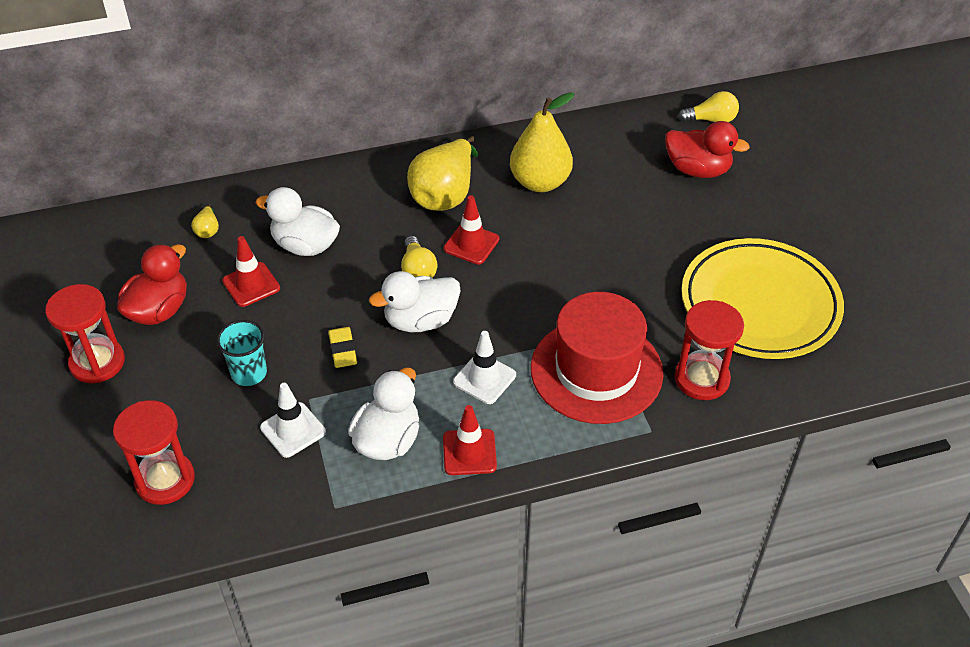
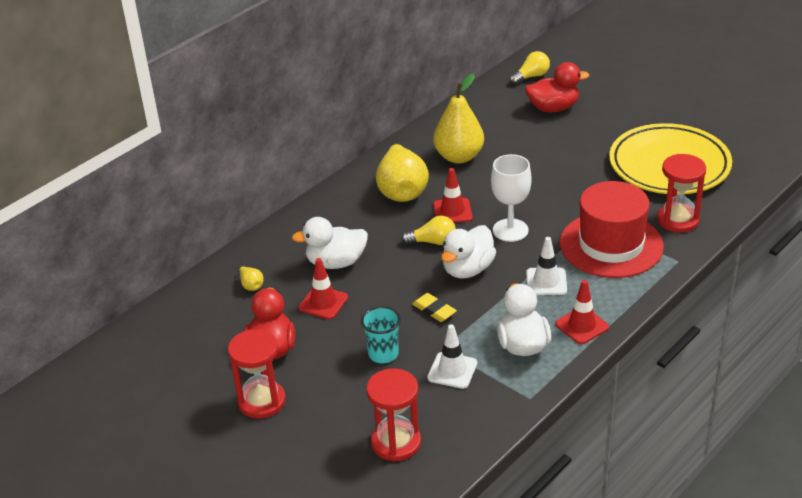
camera: 30 degrees left, 10 degrees down
(418, 270) = (433, 242): yellow light bulb -> yellow light bulb turned 45 degrees counterclockwise
(508, 297) = (510, 230): none -> white goblet

